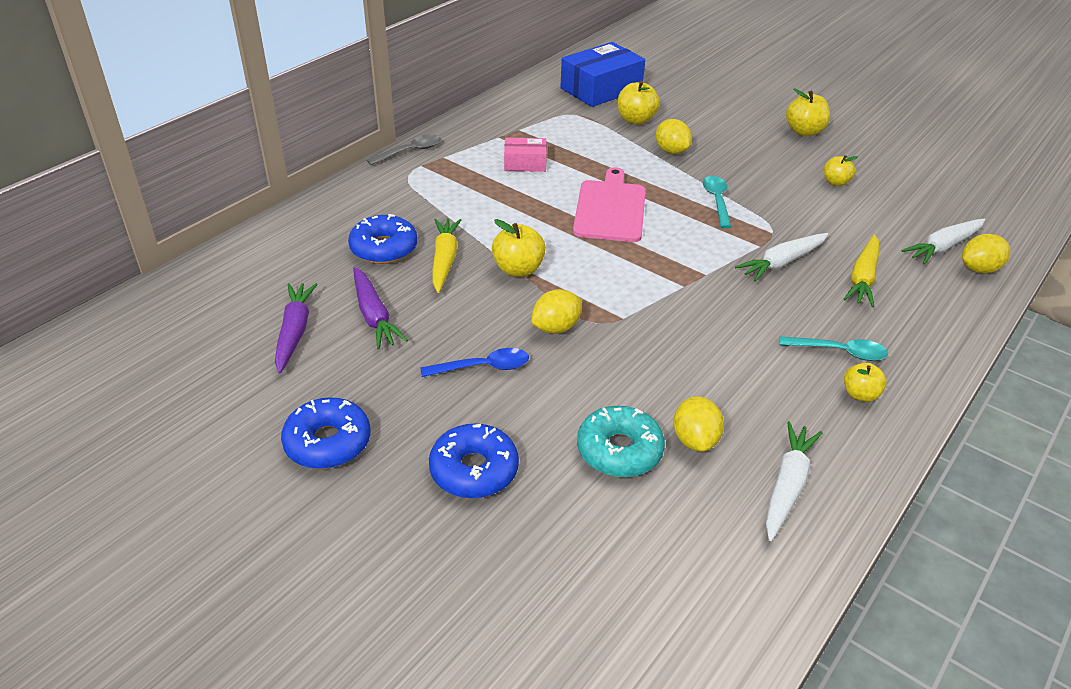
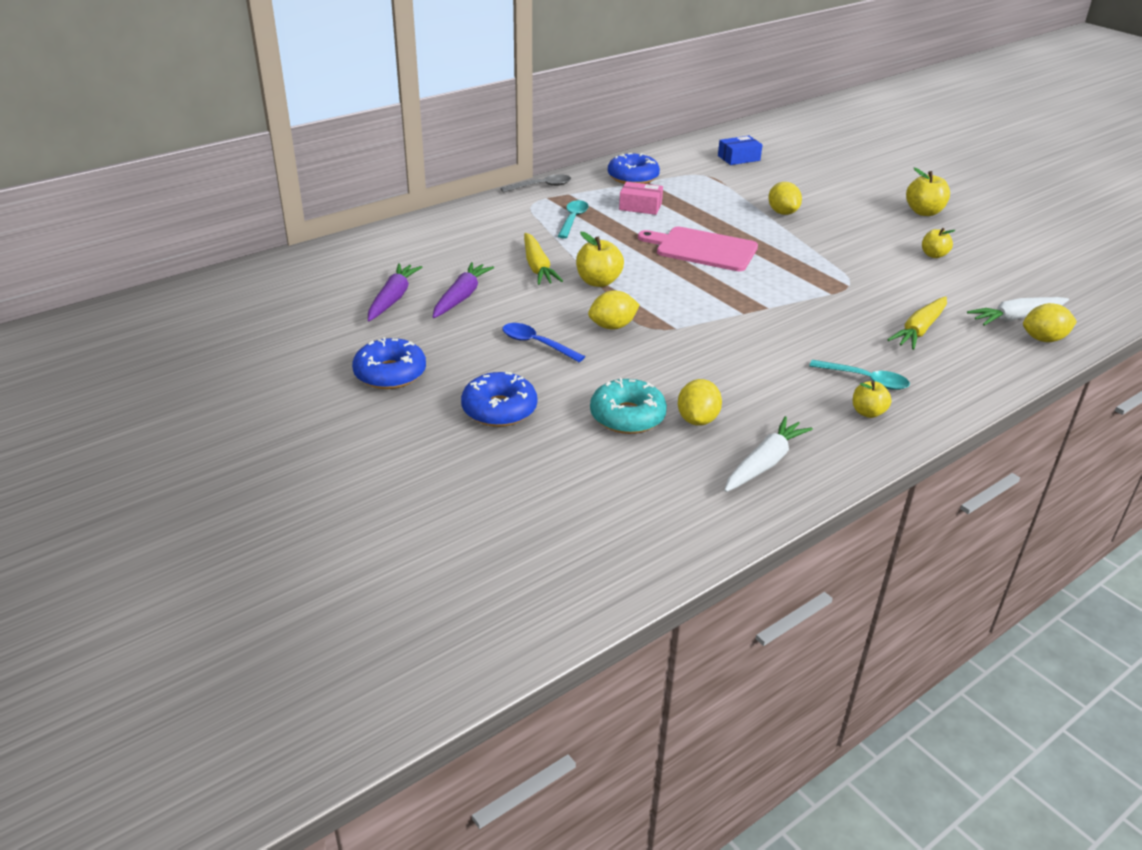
camera: 15 degrees right, 5 degrees down
(374, 316) = (461, 297): purple carrot -> purple carrot turned 150 degrees counterclockwise
(384, 248) = (489, 252): blue donut -> blue donut (633, 177)
(444, 260) = (537, 267): yellow carrot -> yellow carrot turned 150 degrees clockwise
(482, 367) = (537, 344): blue spoon -> blue spoon turned 150 degrees counterclockwise
(601, 89) = (738, 158): blue box -> blue box, size x0.54
(610, 209) = (703, 249): pink cutting board -> pink cutting board turned 90 degrees counterclockwise
(636, 120) = (760, 185): yellow apple -> none
(717, 201) = (807, 255): turquoise spoon -> turquoise spoon (573, 220)
(782, 263) = (845, 308): white carrot -> none

